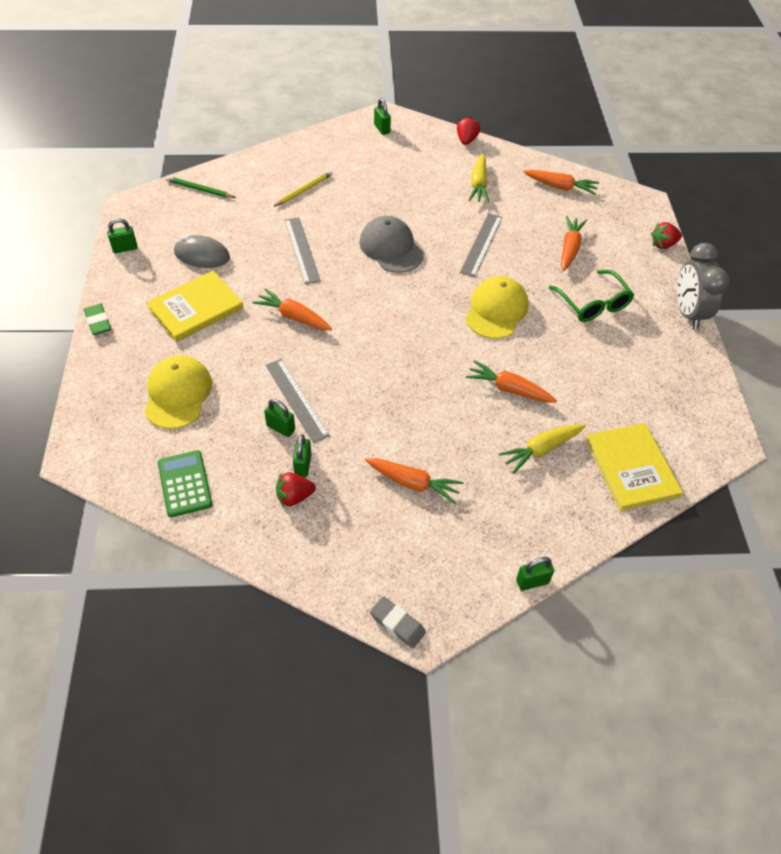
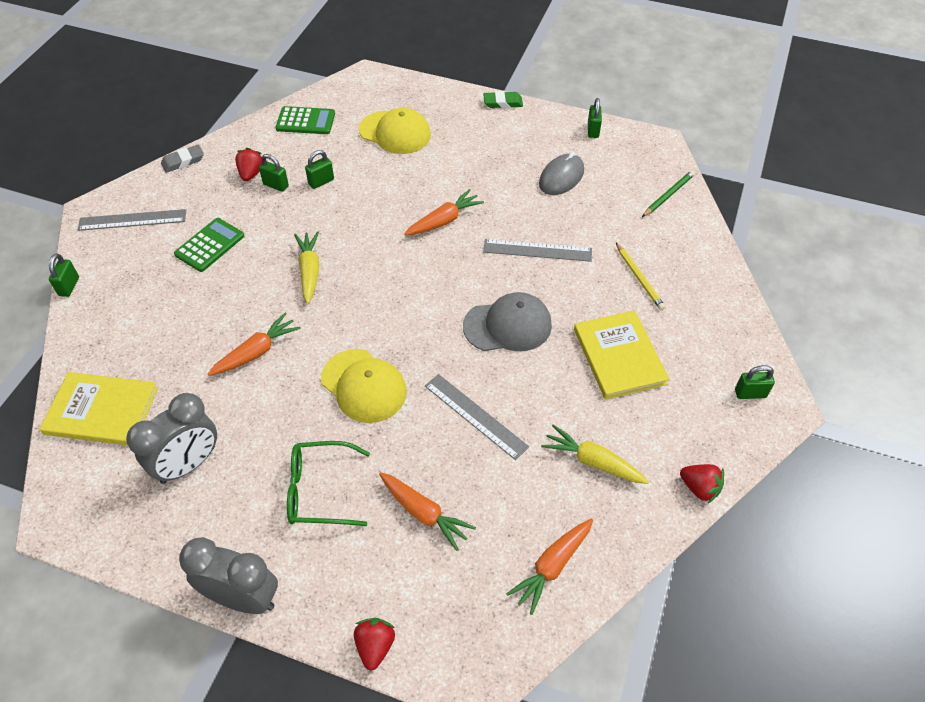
camera: 115 degrees right, 0 degrees up
(196, 308) = (489, 160): yellow book -> yellow book (619, 356)
(296, 399) = (344, 198): grey ruler -> grey ruler (132, 220)
(397, 624) = (108, 199): grey eraser -> grey eraser (183, 161)
(413, 483) = (210, 245): orange carrot -> green calculator
(541, 449) = (174, 347): yellow carrot -> yellow carrot (309, 271)
(630, 385) = (188, 464): none -> grey clock

